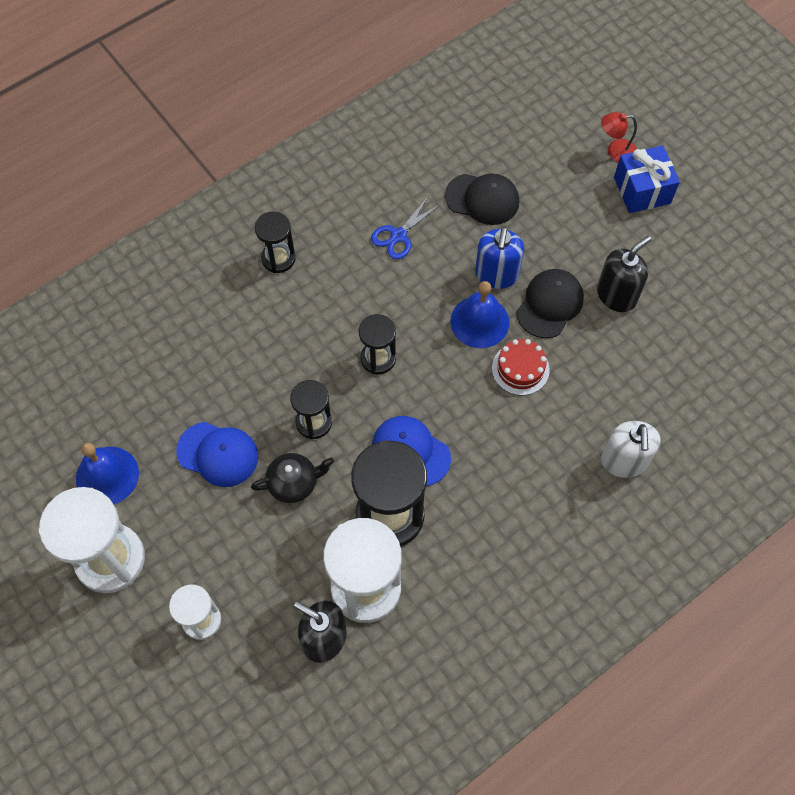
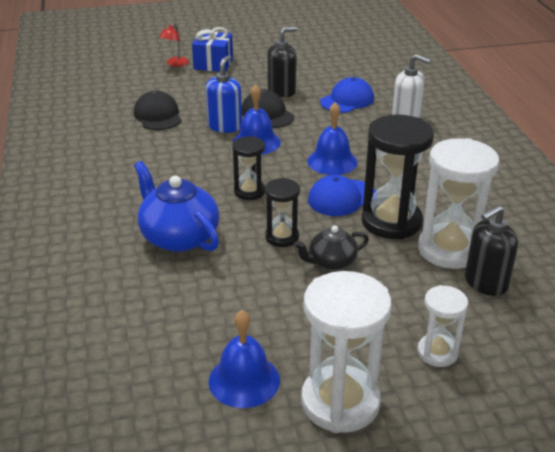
camera: 65 degrees left, 30 degrees down
(218, 454) = (273, 298): blue cap -> blue cap (347, 100)
(272, 333) = (178, 237): none -> blue teapot
(278, 258) = (110, 215): black hourglass -> none
(294, 483) = (331, 262): black teapot -> black teapot turned 120 degrees counterclockwise
(398, 236) = (151, 155): blue scissors -> none
(480, 414) = (332, 161): none -> blue bell
(482, 199) = (158, 115): black cap -> black cap turned 60 degrees counterclockwise
(496, 275) = (225, 126): blue soap dispenser -> blue soap dispenser turned 105 degrees counterclockwise
(520, 369) = (308, 137): red cake -> none
(616, 295) = (282, 91): black soap dispenser -> black soap dispenser turned 75 degrees clockwise

